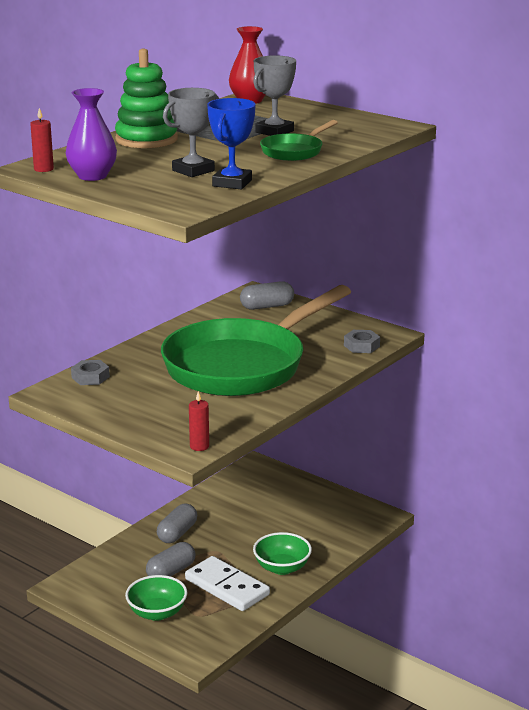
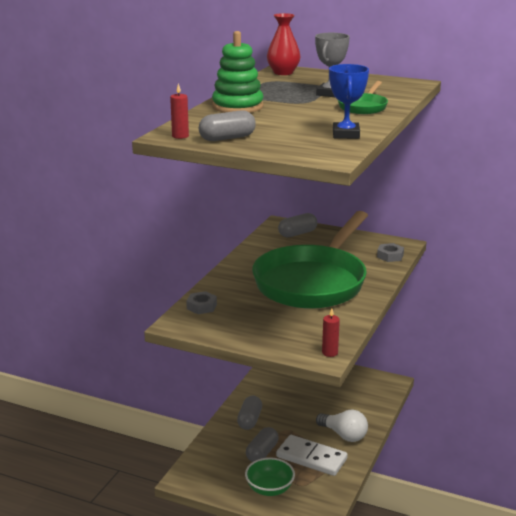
camera: 15 degrees left, 0 degrees up
(92, 176) = (227, 138): purple vase -> grey capsule
(193, 171) = (303, 127): grey trophy -> none
(282, 568) = (344, 435): green bowl -> white light bulb

